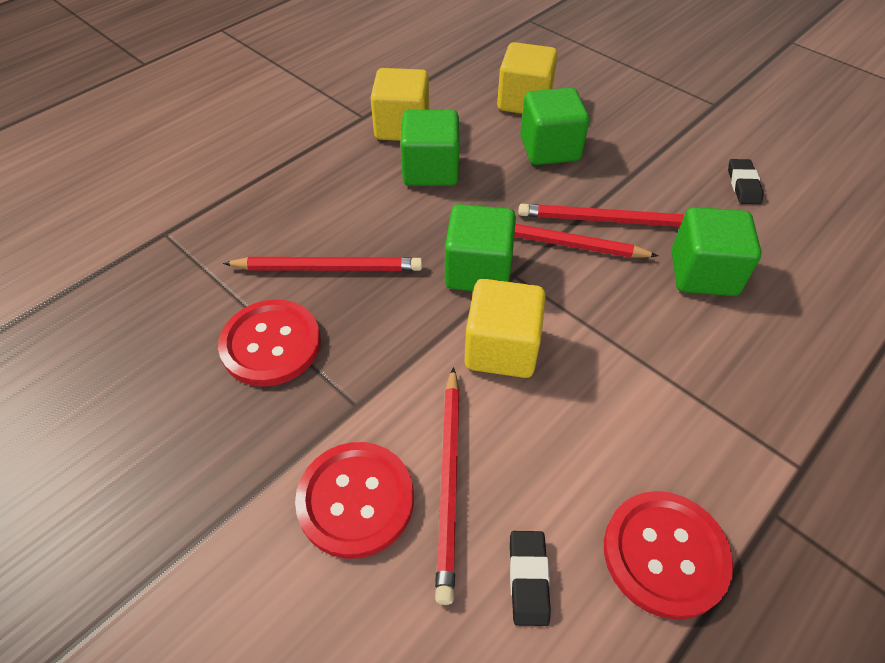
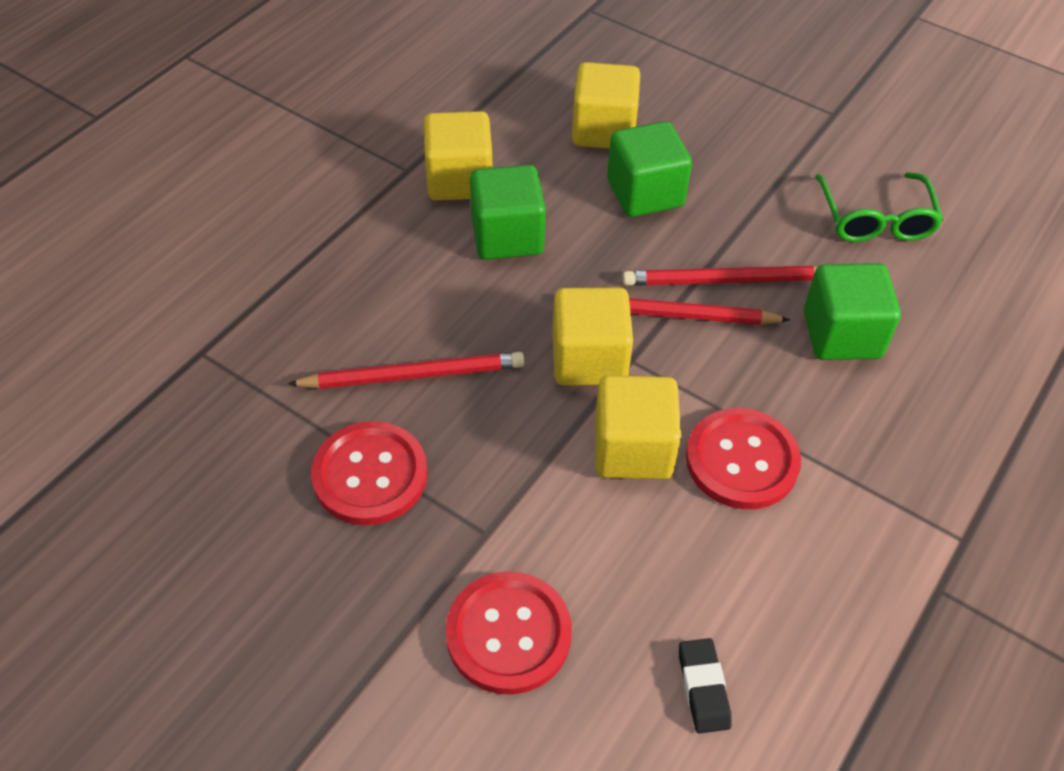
camera: 10 degrees left, 0 degrees up
(449, 481) = (604, 601): red pencil -> none
(478, 271) = (589, 359): green cube -> yellow cube
(665, 554) = (835, 645): red button -> red button (742, 461)
(743, 185) = (875, 219): black eraser -> green glasses

